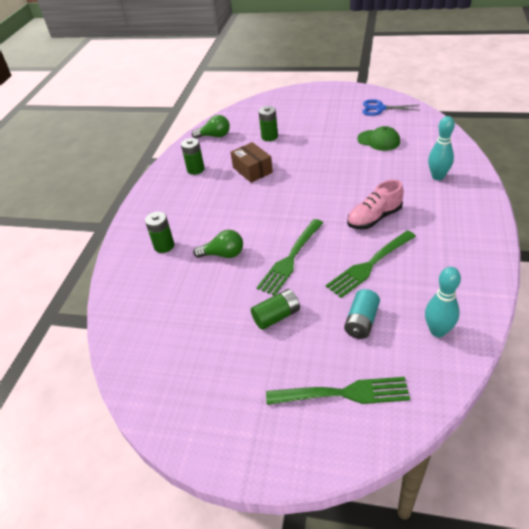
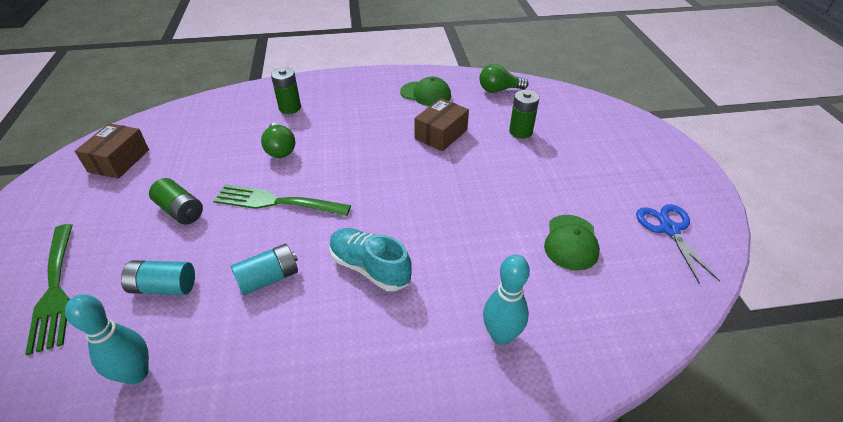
camera: 65 degrees right, 0 degrees up
(178, 368) = (119, 161): none -> brown box
(195, 169) = (425, 94): green battery -> green cap
(214, 136) = (499, 90): green light bulb -> green light bulb turned 105 degrees clockwise
(369, 265) = (269, 278): green fork -> turquoise battery
(374, 218) = (369, 268): pink shoe -> turquoise shoe

